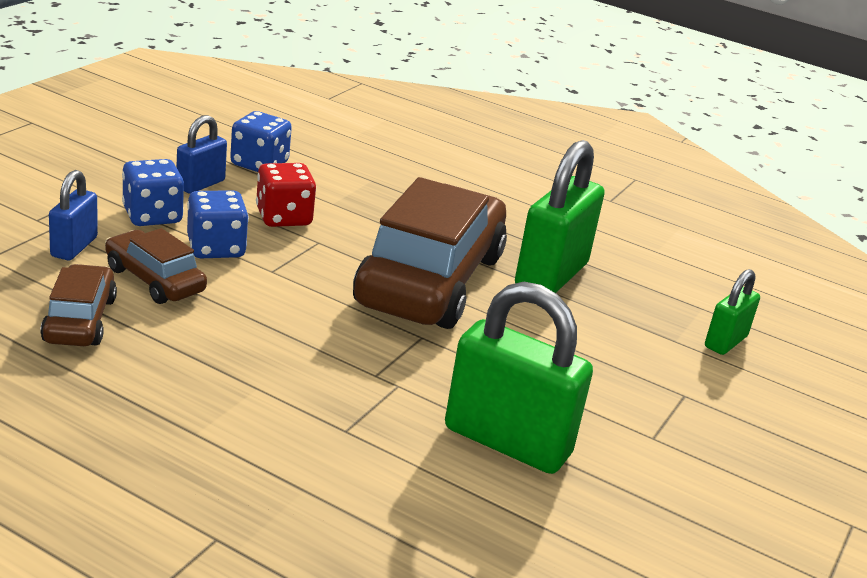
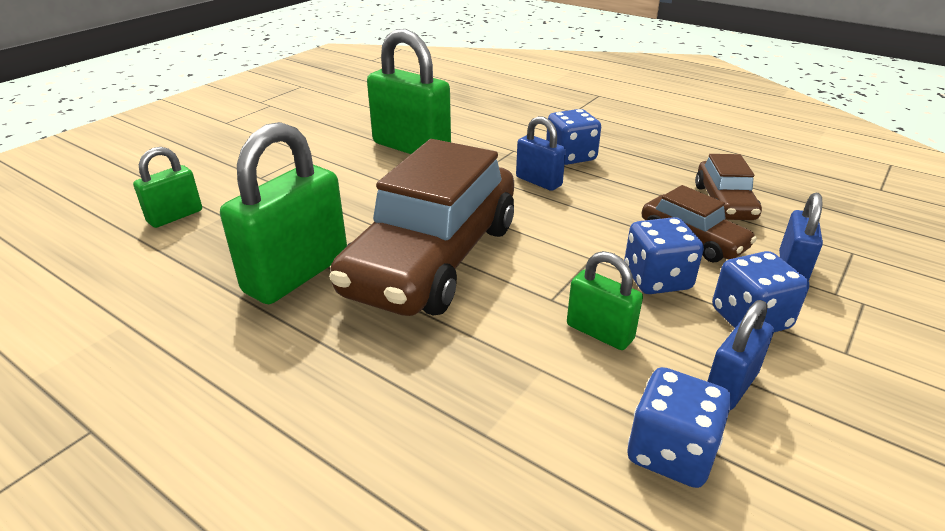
camera: 170 degrees left, 5 degrees up
(257, 410) = (570, 156): none -> blue dice
(283, 217) = (599, 332): red dice -> green padlock
(313, 366) = (538, 181): none -> blue padlock

